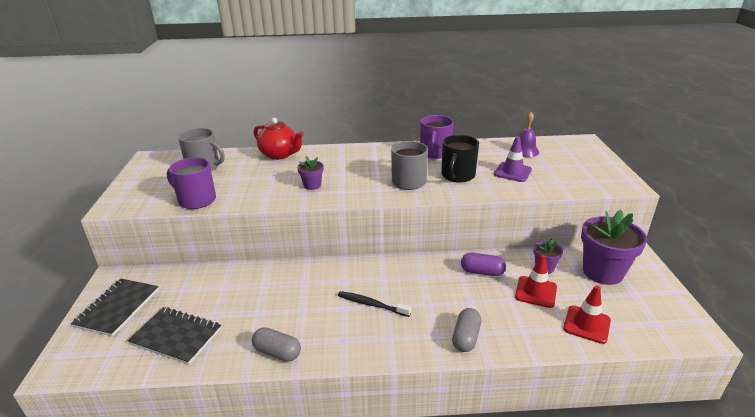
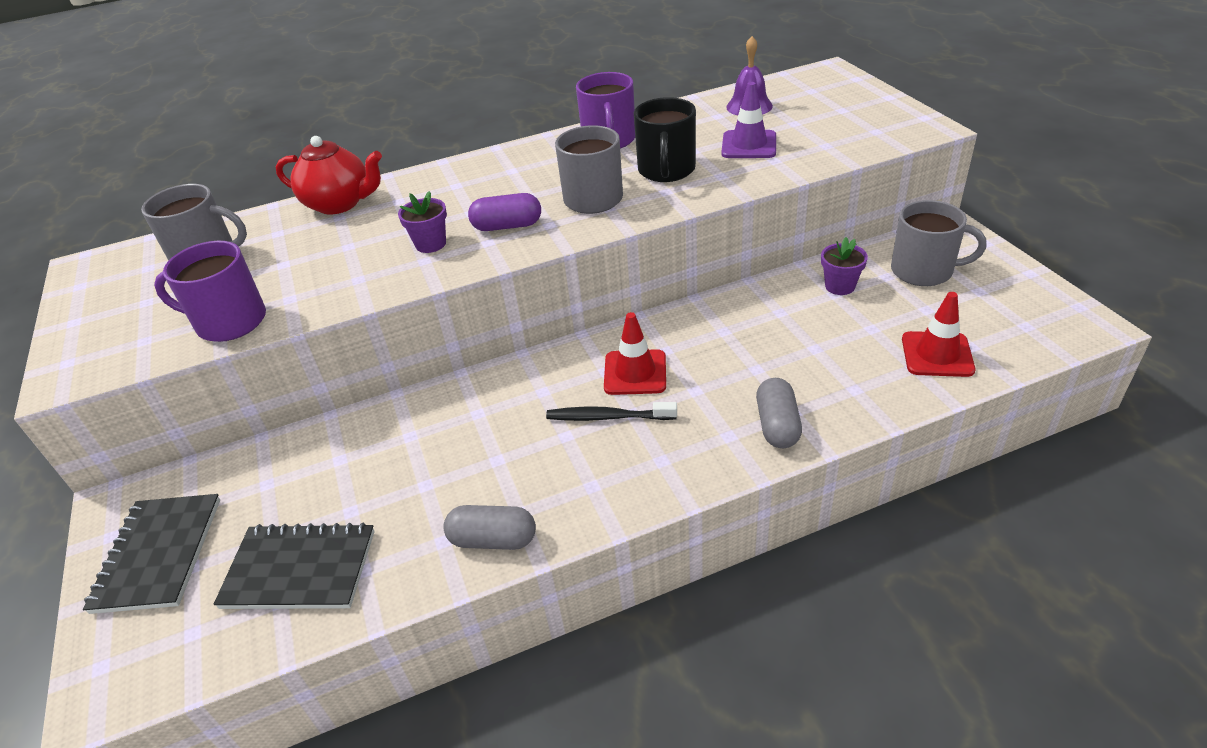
camera: 15 degrees left, 10 degrees up
(482, 272) = (752, 317): purple capsule -> purple capsule (507, 226)
(536, 292) = (845, 327): red traffic cone -> red traffic cone (635, 372)
(602, 272) = (923, 271): purple flower pot -> grey mug

